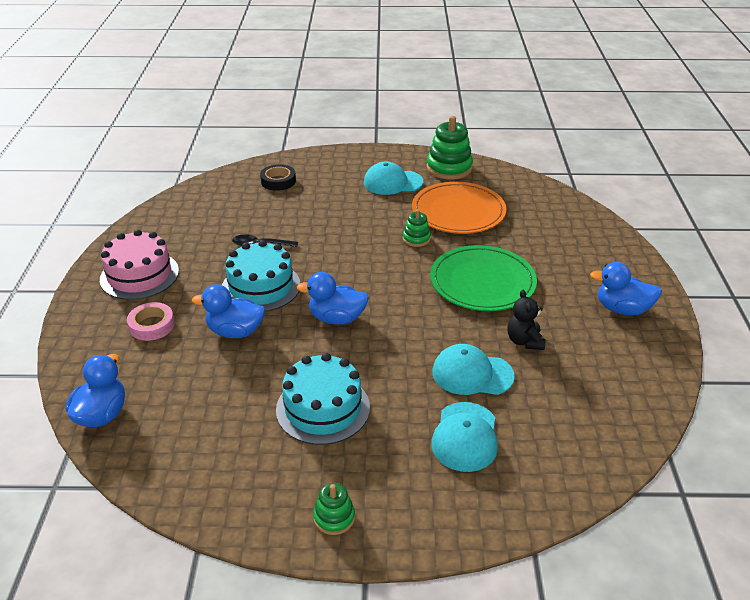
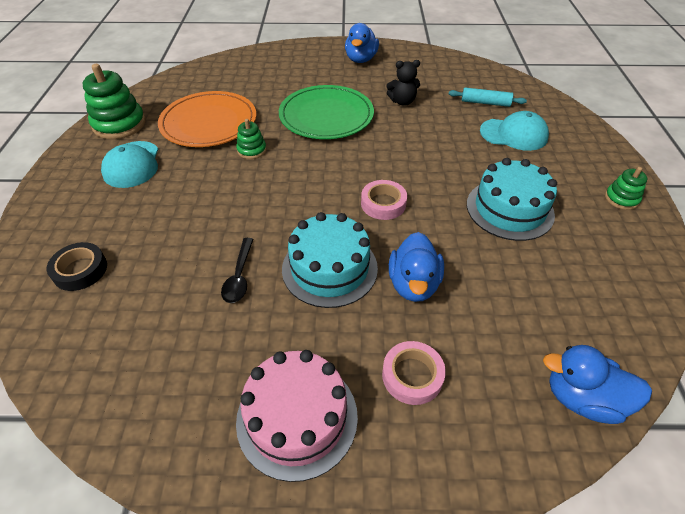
camera: 90 degrees left, 10 degrees up
(336, 318) = (383, 204): blue duck -> pink tape
(472, 374) = (445, 128): turquoise cap -> none
(539, 419) = (485, 103): none -> turquoise rolling pin

